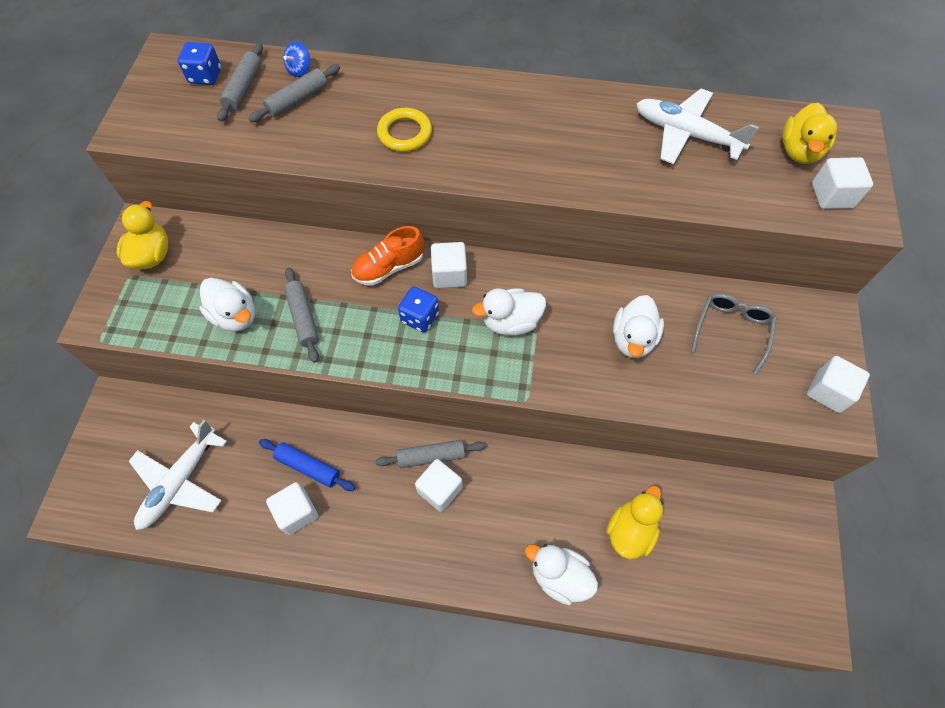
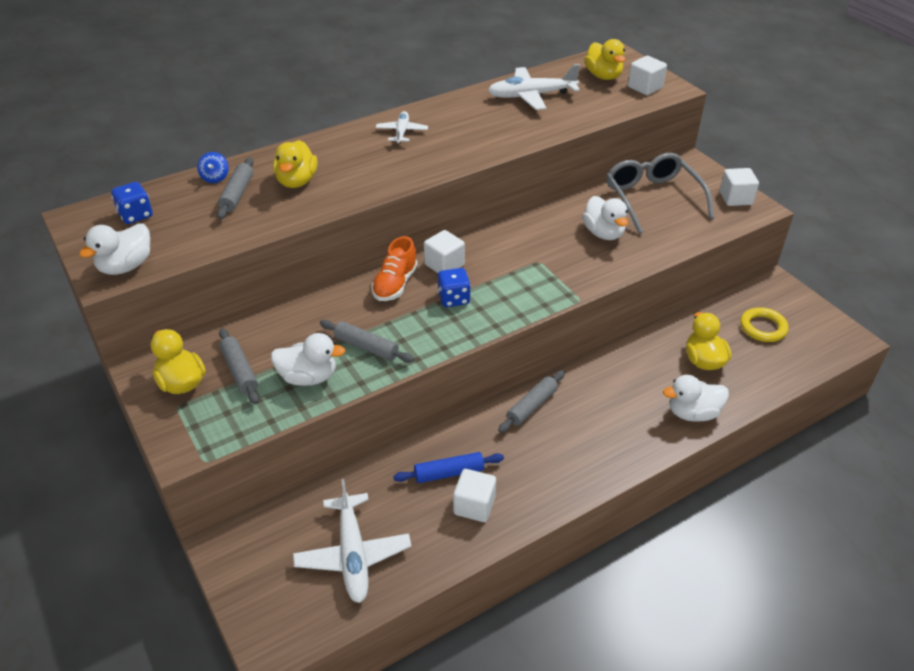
camera: 40 degrees left, 20 degrees down
(243, 88) = (180, 207): grey rolling pin -> grey rolling pin (239, 371)
(356, 114) = (297, 181): none -> yellow duck
(405, 133) = (348, 175): yellow ring -> yellow ring (763, 328)
(439, 490) = (561, 421): white cube -> none
(506, 108) = (402, 132): none -> white plane
(510, 322) = (518, 267): white duck -> white duck (126, 266)
(731, 330) = (652, 199): grey glasses -> grey glasses, size x1.57

